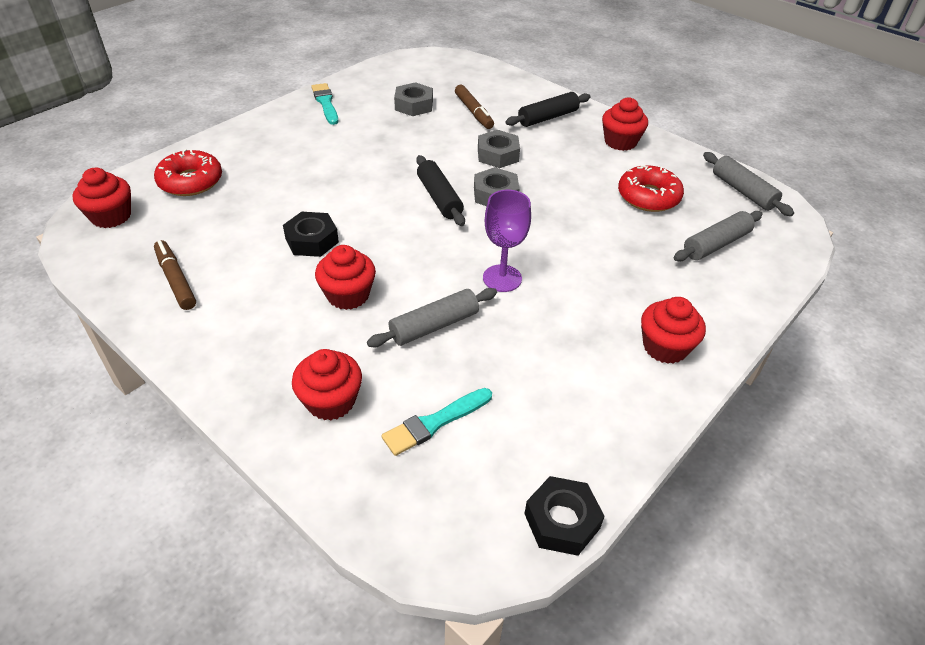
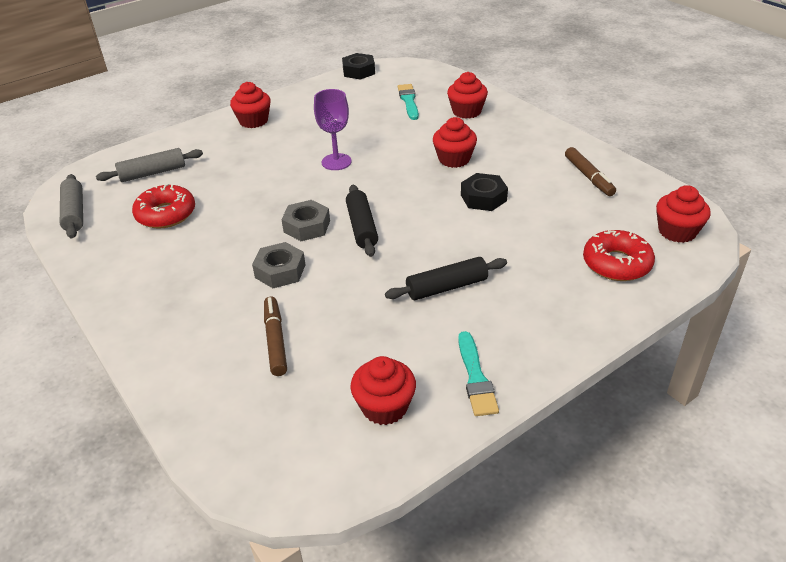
camera: 165 degrees left, 5 degrees down
(414, 105) = (351, 361): grey nut -> none
(434, 326) = (396, 139): grey rolling pin -> none
(434, 423) = (408, 101): turquoise brush -> turquoise brush turned 75 degrees counterclockwise
(548, 117) = (186, 322): black rolling pin -> black rolling pin (446, 287)
(620, 142) = (132, 278): red cupcake -> red cupcake (384, 407)

